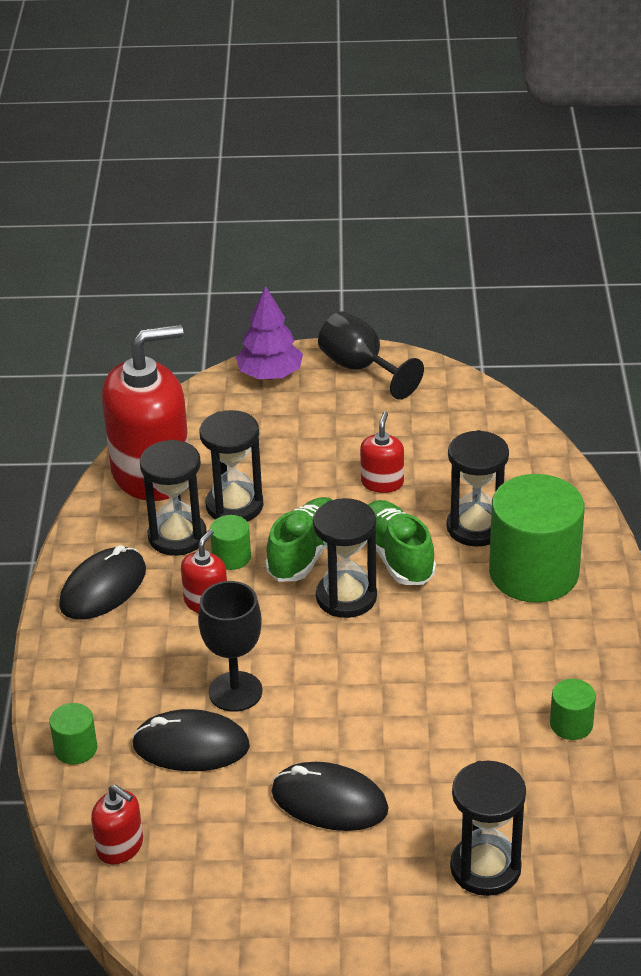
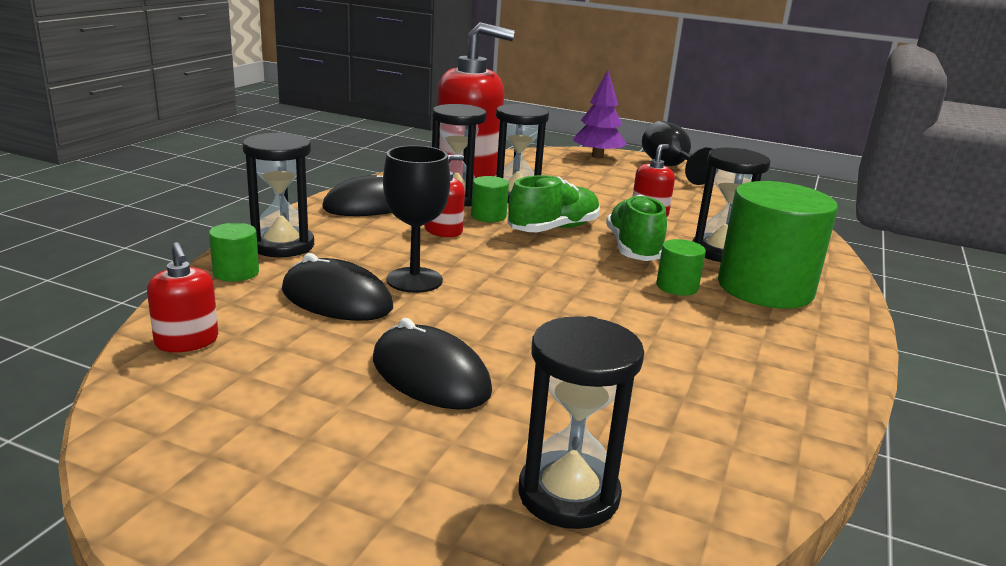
camera: 20 degrees right, 15 degrees down
(346, 597) = (569, 257): black hourglass -> black hourglass (282, 245)
(571, 724) = (756, 399): green cylinder -> green cylinder (677, 286)

